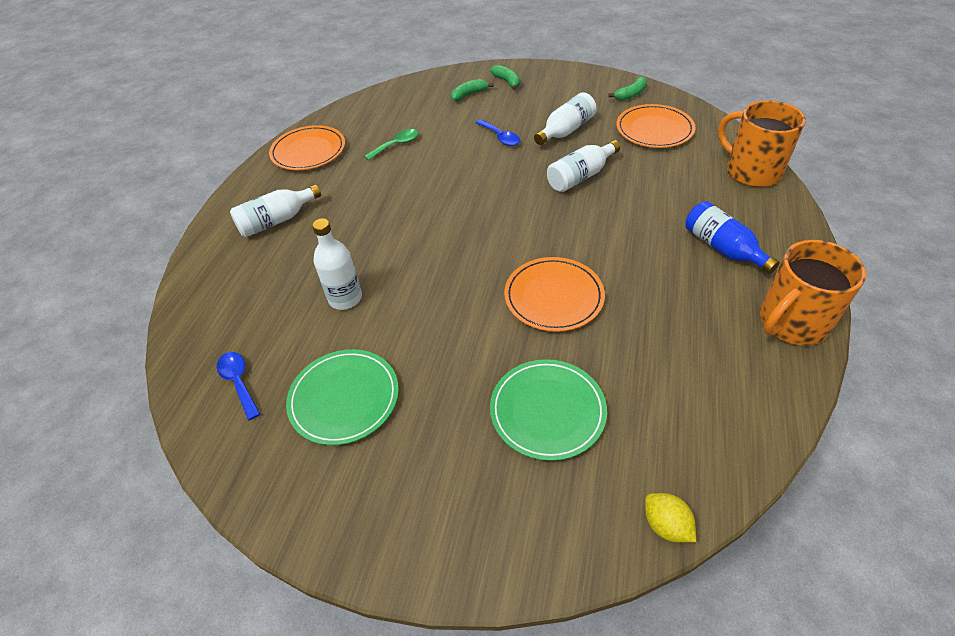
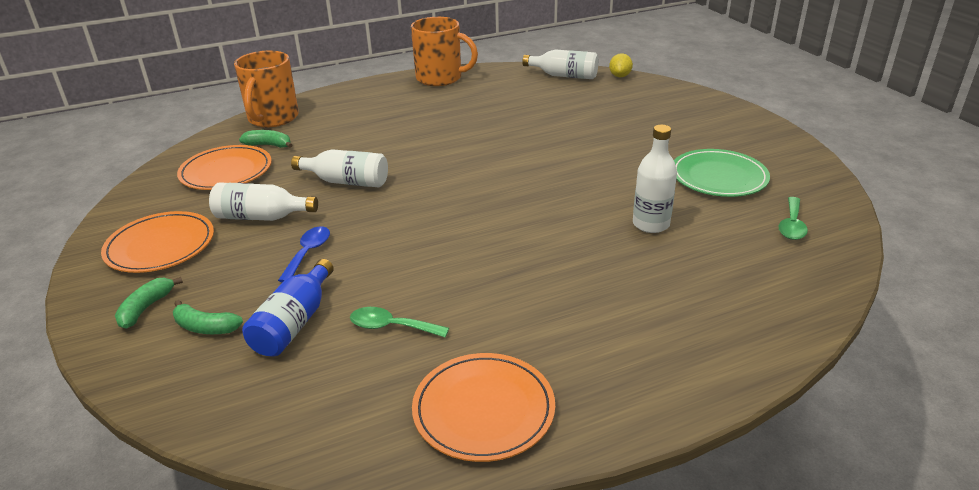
camera: 130 degrees left, 15 degrees down
(239, 382) = (792, 225): blue spoon -> green spoon
(277, 221) = (634, 335): white bottle -> white bottle (564, 76)
(547, 411) = (609, 116): green plate -> none
(553, 297) = (516, 143): orange plate -> orange plate (160, 246)
(630, 94) = (148, 204): green banana -> green banana (268, 145)
(722, 248) = (389, 107): blue bottle -> blue bottle (294, 323)

